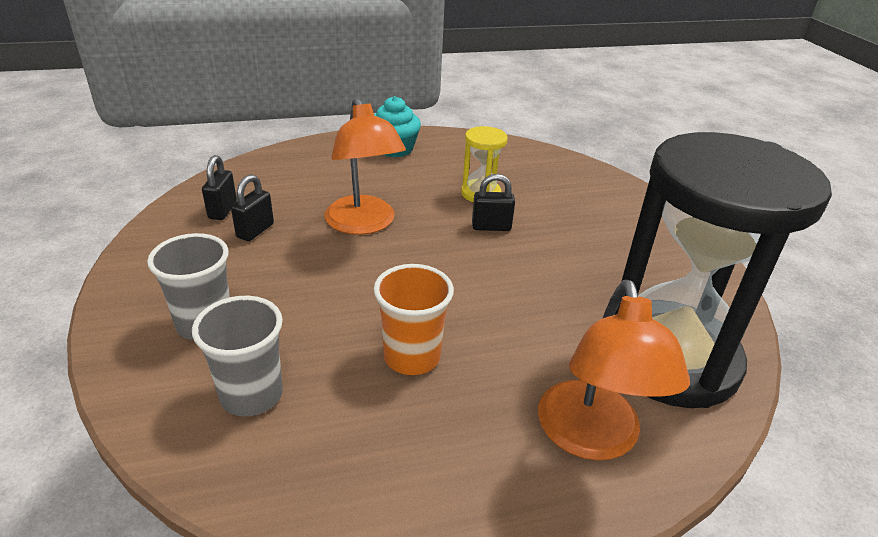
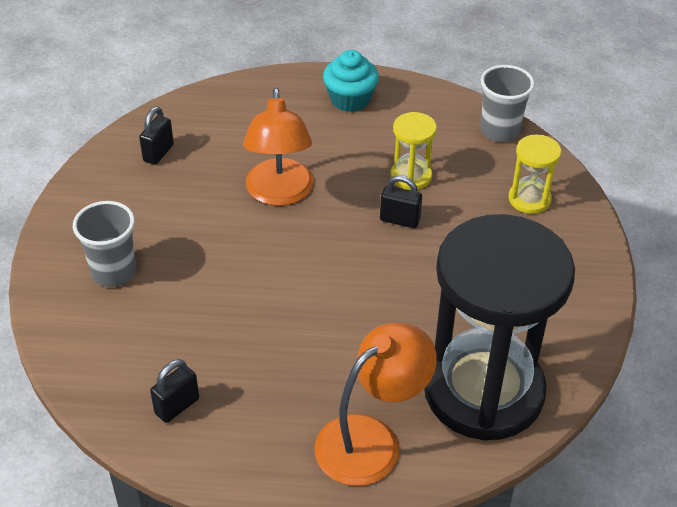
camera: 20 degrees right, 10 degrees up
(251, 395) = (132, 342): grey cup -> grey cup (500, 131)
(255, 231) = (180, 183): black padlock -> black padlock (177, 406)
(412, 357) = (264, 339): orange cup -> none
(591, 438) = (371, 439): orange lamp -> orange lamp turned 150 degrees counterclockwise
(593, 195) = (529, 199): none -> yellow hourglass

